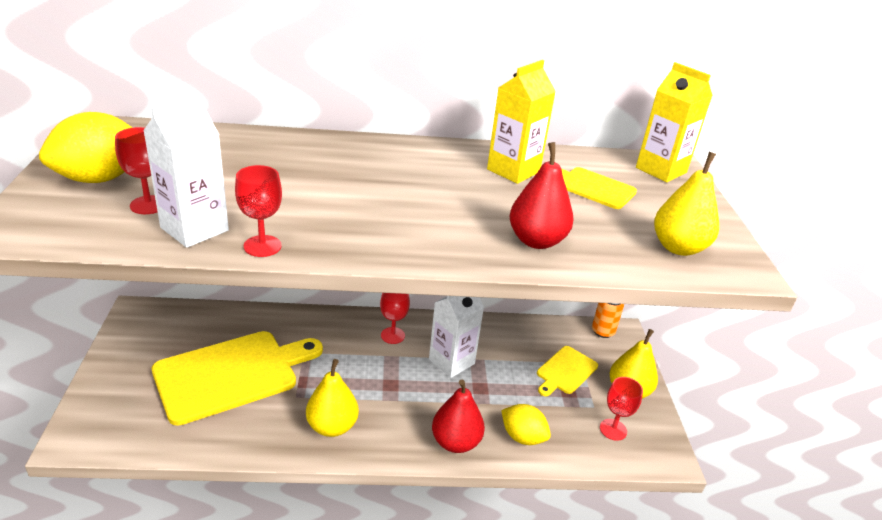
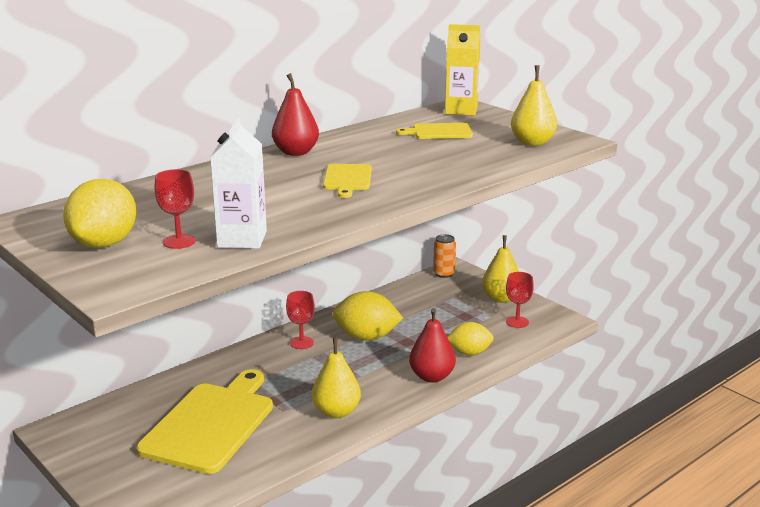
camera: 35 degrees left, 10 degrees down
(262, 246) = (305, 229): red goblet -> none
(451, 361) = (366, 337): white carton -> yellow lemon
(513, 170) = (378, 140): yellow carton -> none
(536, 241) = (456, 167): red pear -> red pear (296, 152)
(565, 371) = (449, 306): yellow cutting board -> yellow cutting board (347, 179)

